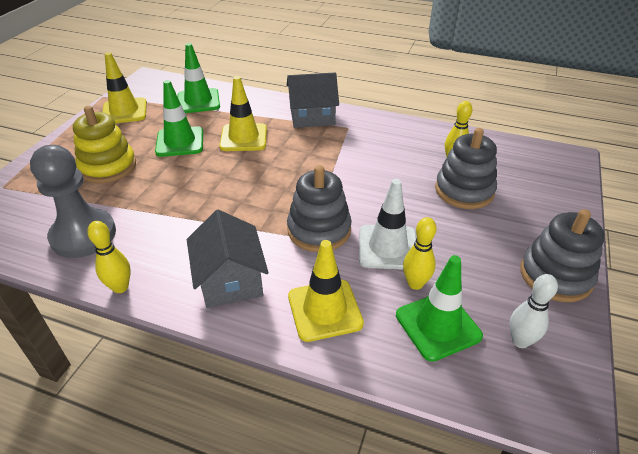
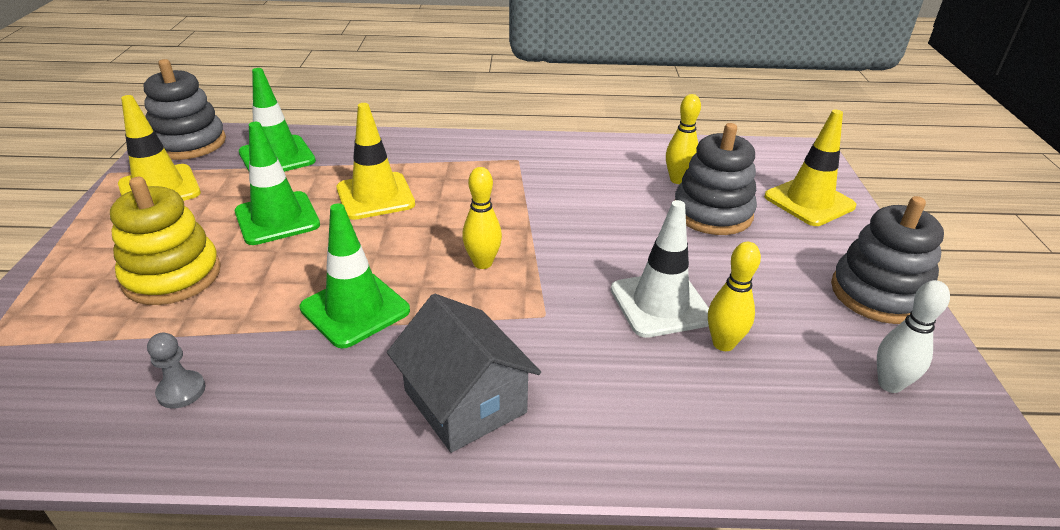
camera: 20 degrees left, 5 degrees down
(83, 235) = (181, 391): grey pawn -> grey pawn, size x0.42
(120, 287) = (290, 458): yellow bowling pin -> yellow bowling pin (482, 263)
(312, 116) = (460, 152): grey house -> none
(319, 230) = (555, 301): grey stacking toy -> grey stacking toy (189, 143)
(325, 310) = (626, 409): yellow traffic cone -> yellow traffic cone (809, 201)
(438, 325) = (783, 391): green traffic cone -> green traffic cone (355, 309)

